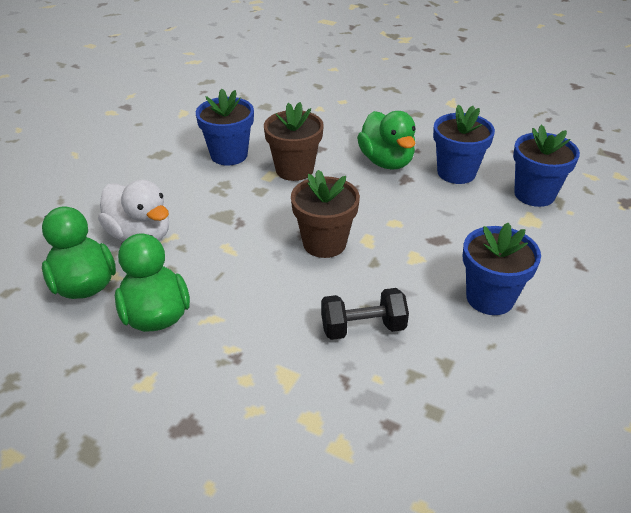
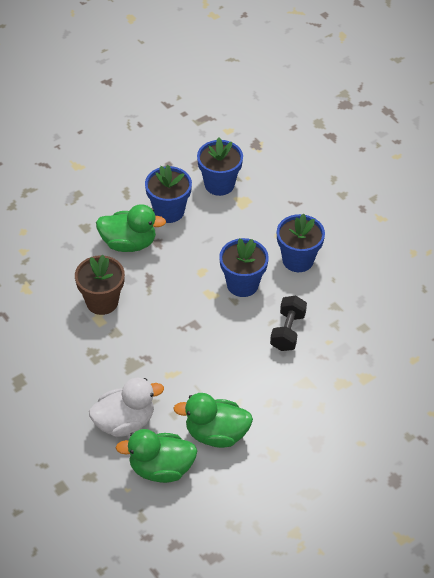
camera: 65 degrees left, 10 degrees up
(229, 155) = (53, 335): blue flower pot -> blue flower pot (242, 284)
(324, 243) = (199, 318): brown flower pot -> none

